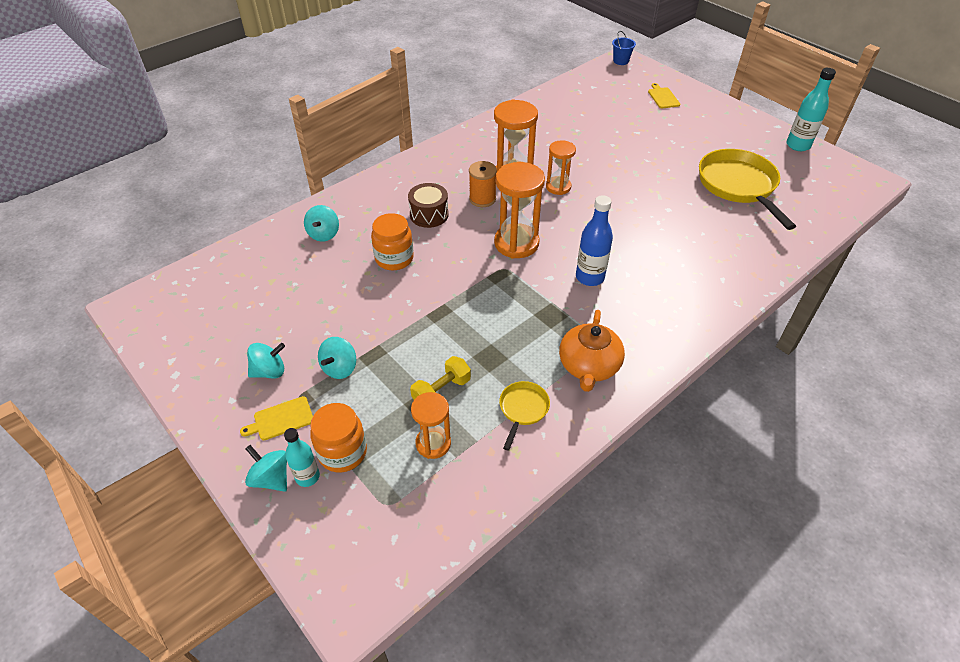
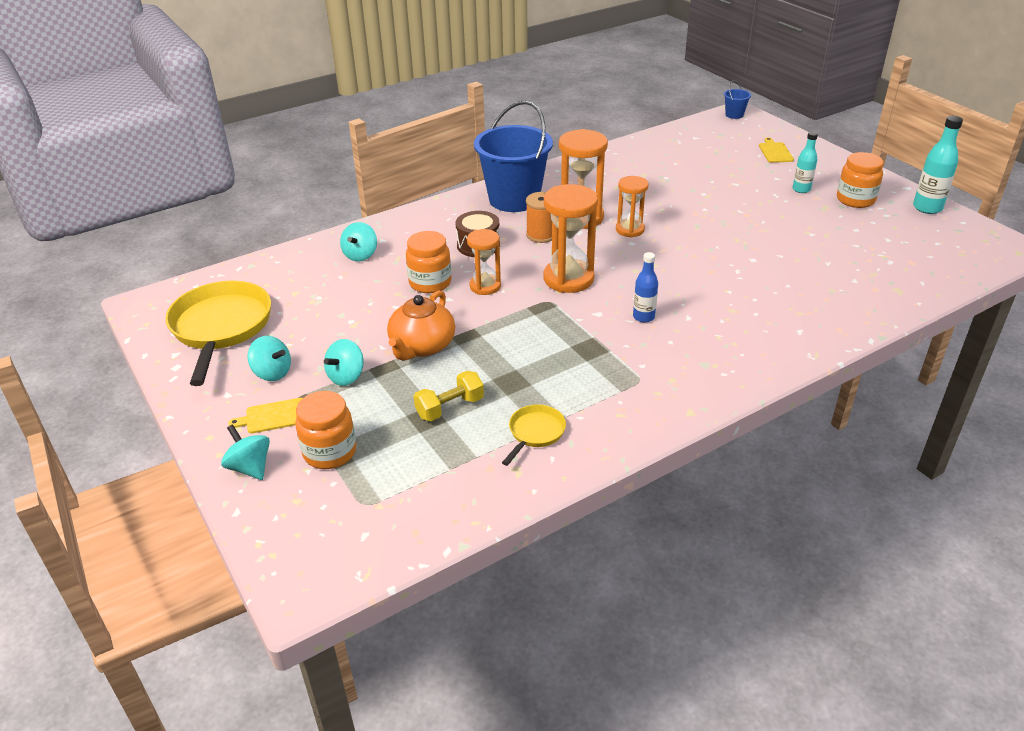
camera: 10 degrees right, 10 degrees down
(269, 371) = (272, 373): turquoise spinning top -> turquoise spinning top turned 45 degrees clockwise
(307, 477) = (287, 470): turquoise bottle -> turquoise bottle (801, 189)
(433, 443) = (428, 454): orange hourglass -> orange hourglass (485, 286)
(450, 162) = (514, 199): none -> blue bucket
(589, 366) = (620, 400): orange teapot -> orange teapot (422, 346)
(590, 277) = (643, 317): blue bottle -> blue bottle, size x0.66
(738, 186) = (843, 242): yellow pan -> yellow pan (221, 328)
(739, 141) = (855, 200): none -> orange jar

